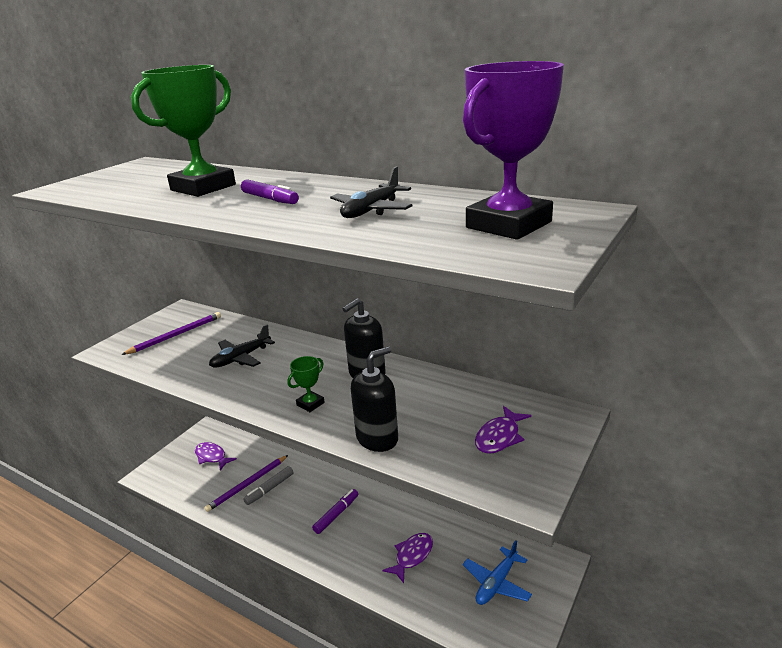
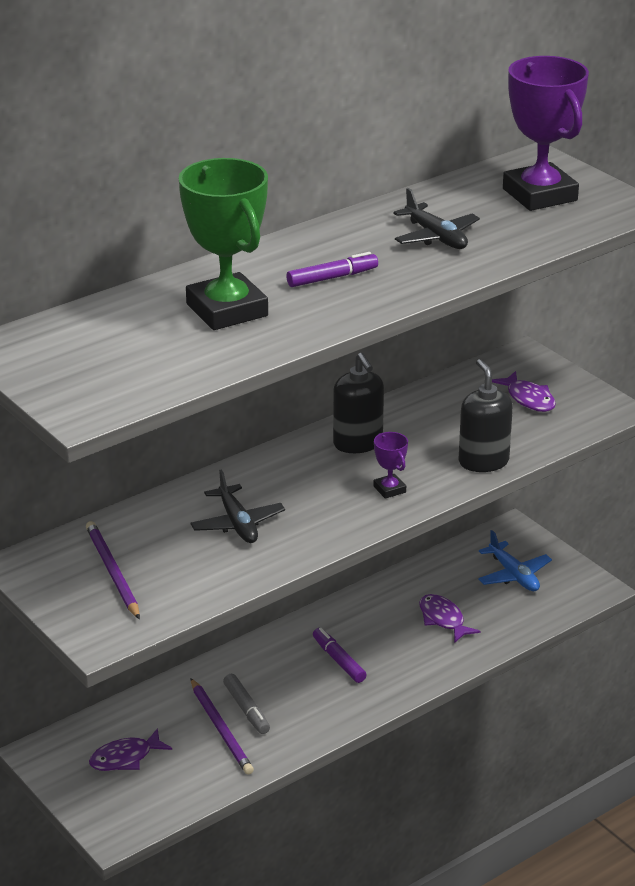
camera: 70 degrees left, 5 degrees up
(310, 404) = (389, 489): green trophy -> purple trophy

